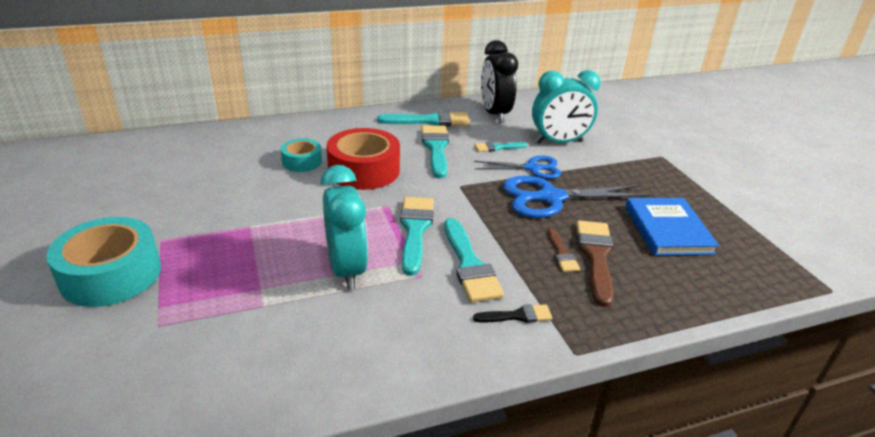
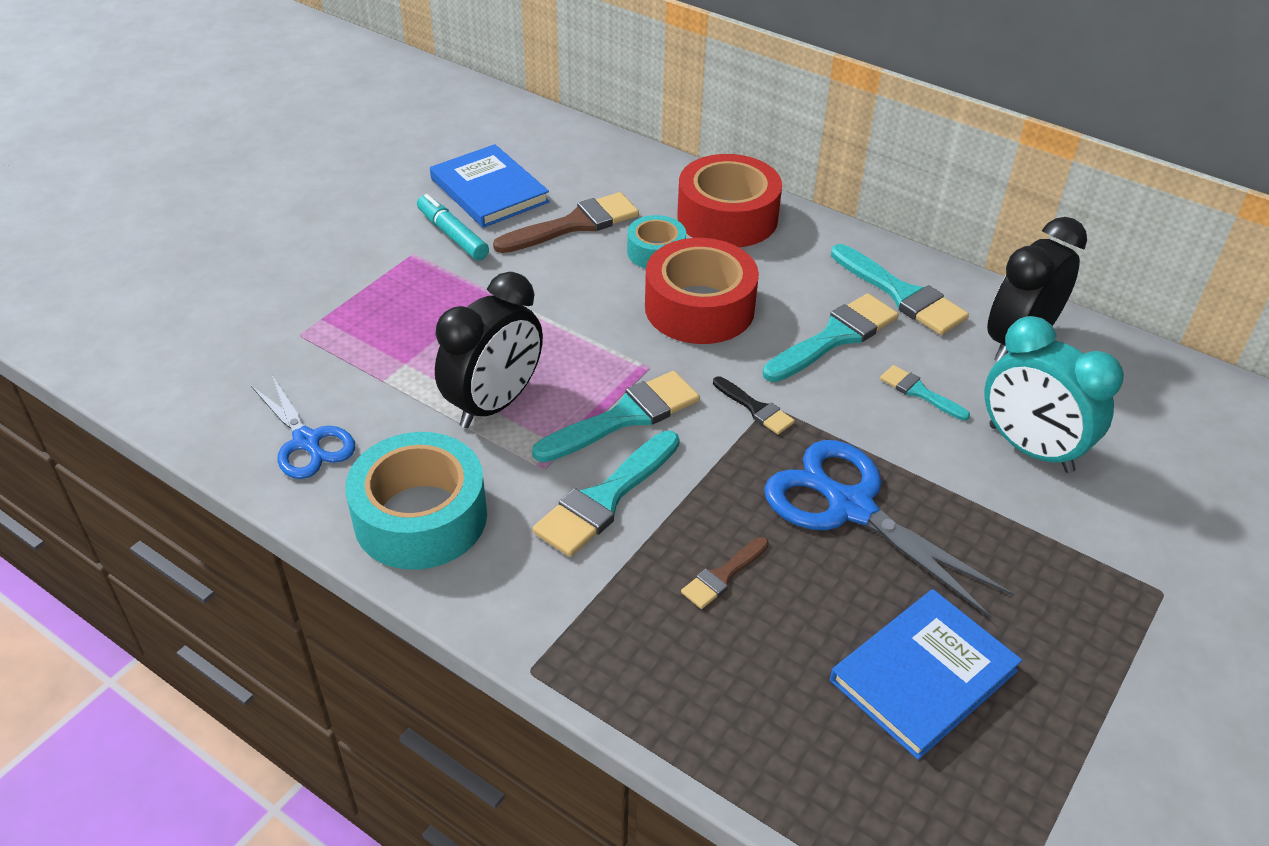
camera: 55 degrees right, 10 degrees up
(111, 275) = (336, 262): turquoise tape -> turquoise tape (420, 517)
(154, 186) = (489, 190): none -> blue book
(171, 217) = (452, 235): none -> turquoise marker
(309, 132) = (727, 217): none -> red tape
(346, 269) = (494, 404): turquoise clock -> black clock
(517, 316) = (550, 586): black brush -> black brush (755, 408)
(532, 168) = (908, 454): blue scissors -> blue scissors (307, 441)
(596, 257) = (754, 615): brown brush -> brown brush (574, 224)

